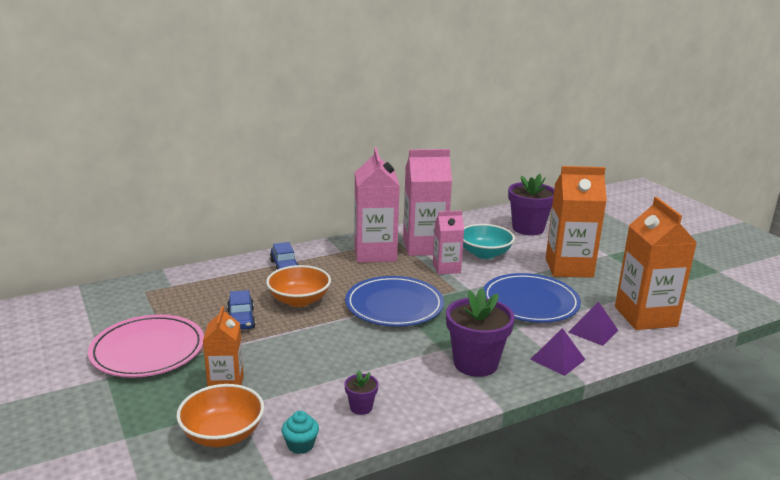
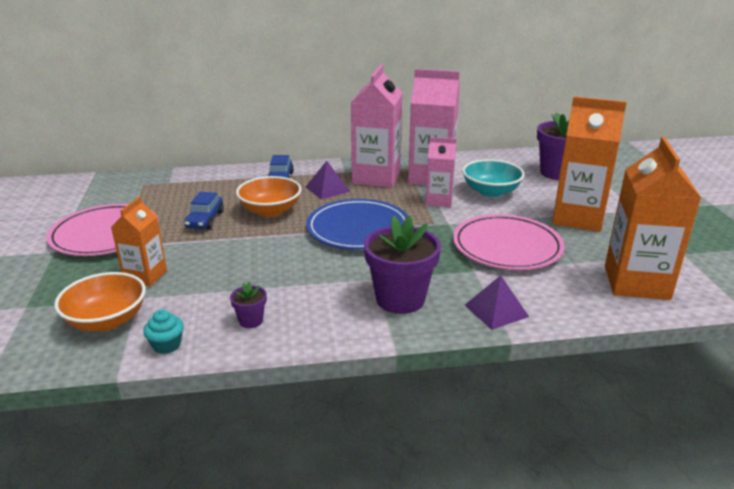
camera: 20 degrees right, 5 degrees up
(530, 302) = (507, 246): blue plate -> pink plate
(593, 331) = (560, 288): purple pyramid -> purple pyramid (327, 189)

